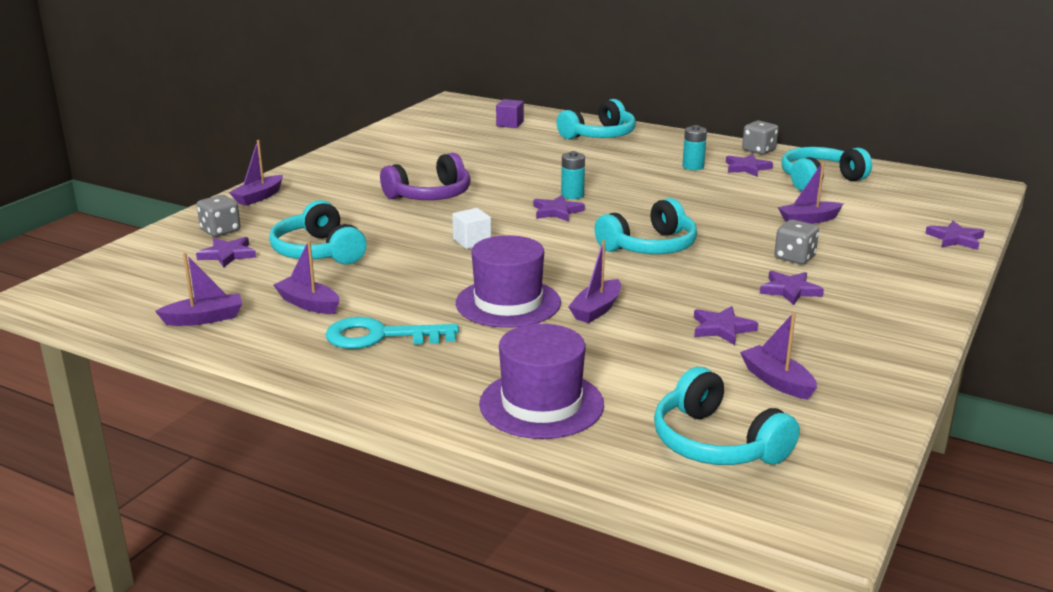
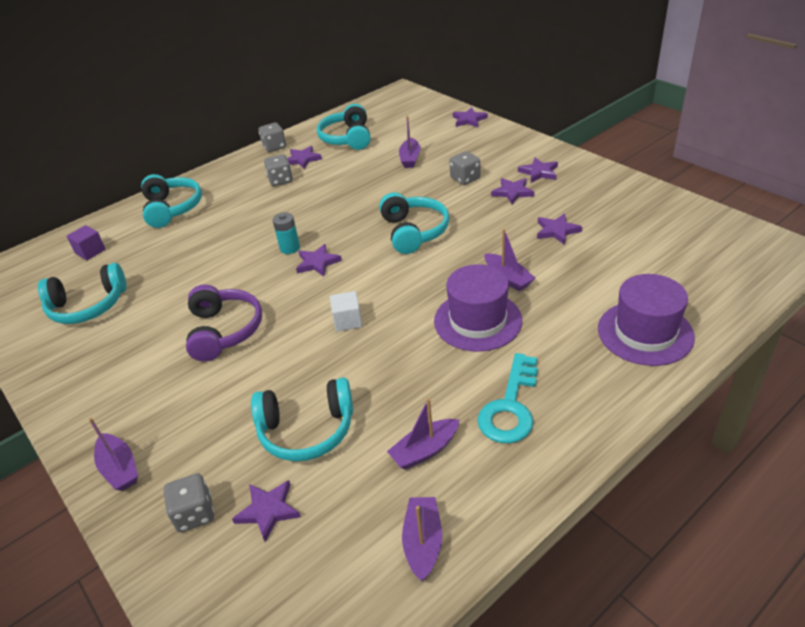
camera: 65 degrees left, 15 degrees up
(693, 167) = (280, 180): turquoise battery -> grey dice
(716, 443) = (705, 268): turquoise headphones -> turquoise headphones (88, 306)
(777, 381) = (633, 227): purple boat -> none
(860, 302) = (539, 172): none -> purple star

